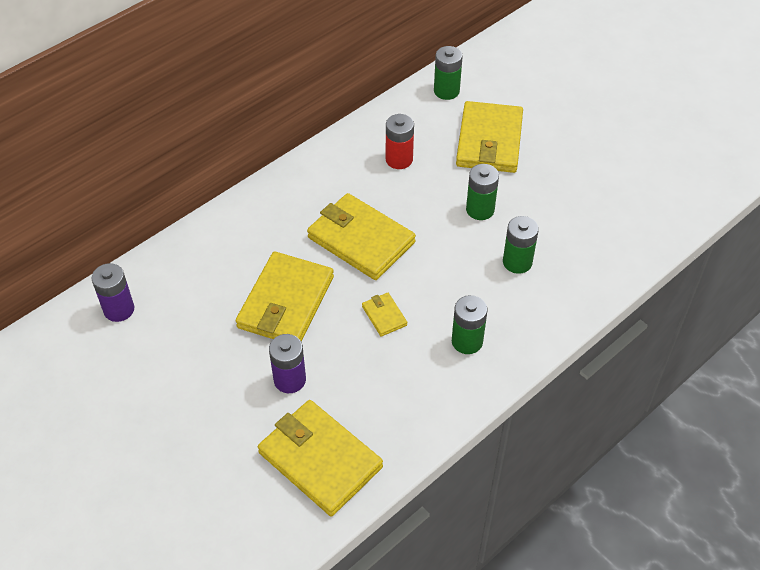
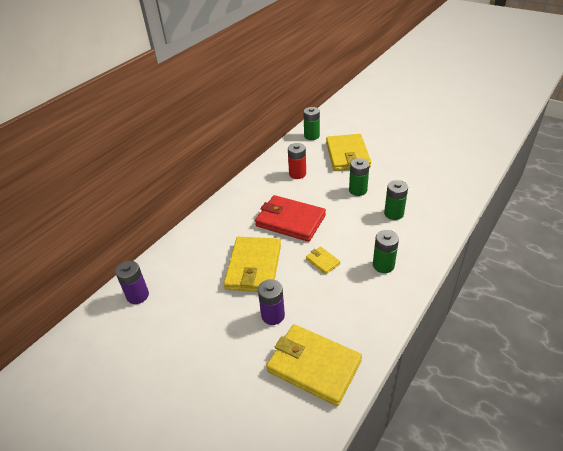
camera: 10 degrees left, 10 degrees down
(361, 240) = (290, 221): yellow wallet -> red wallet

